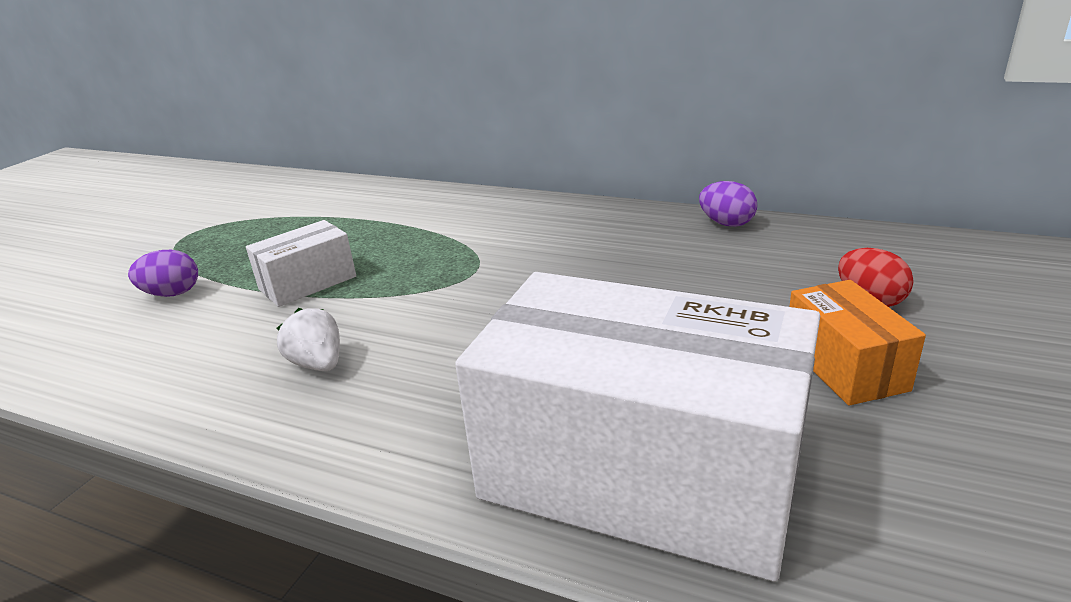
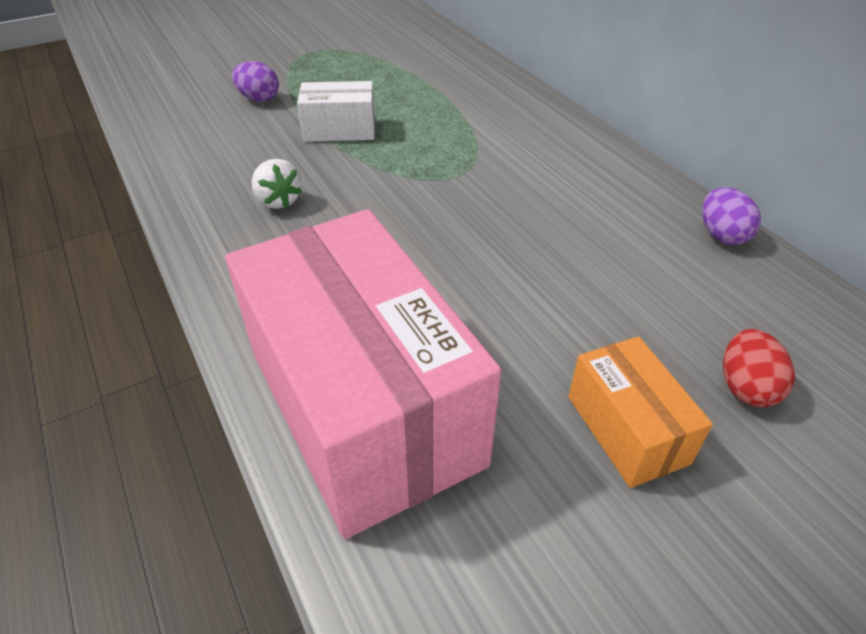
camera: 35 degrees right, 15 degrees up
(318, 364) = (278, 201): white strawberry -> white strawberry turned 150 degrees clockwise
(640, 473) = (363, 406): white box -> pink box
(844, 366) = (627, 429): orange box -> orange box turned 45 degrees counterclockwise

